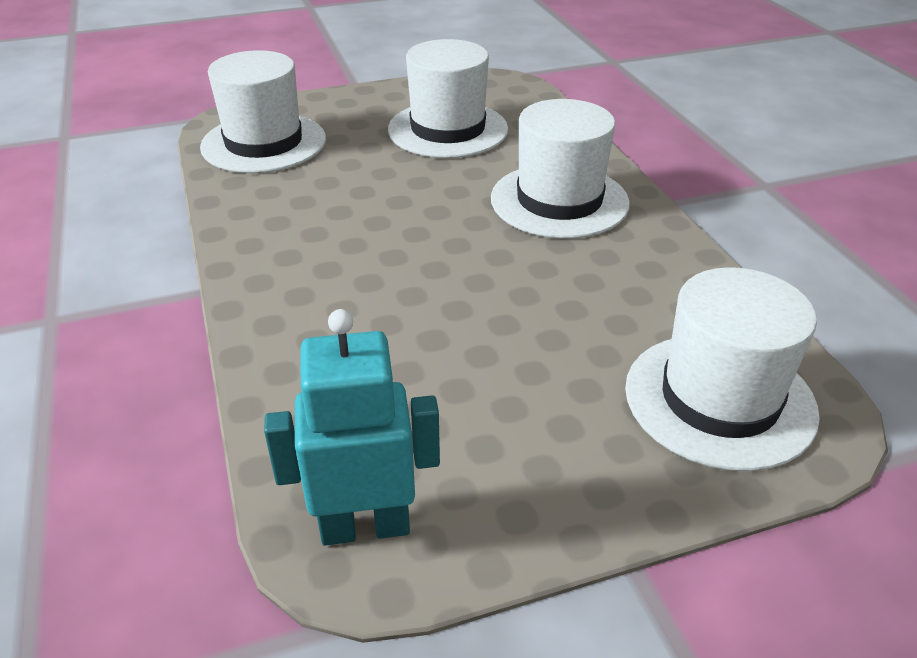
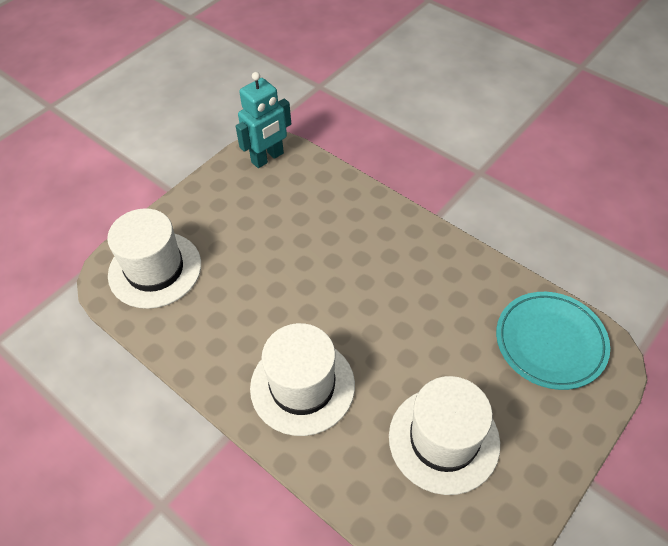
camera: 150 degrees right, 15 degrees up
(264, 143) = (550, 342): white hat -> turquoise plate

